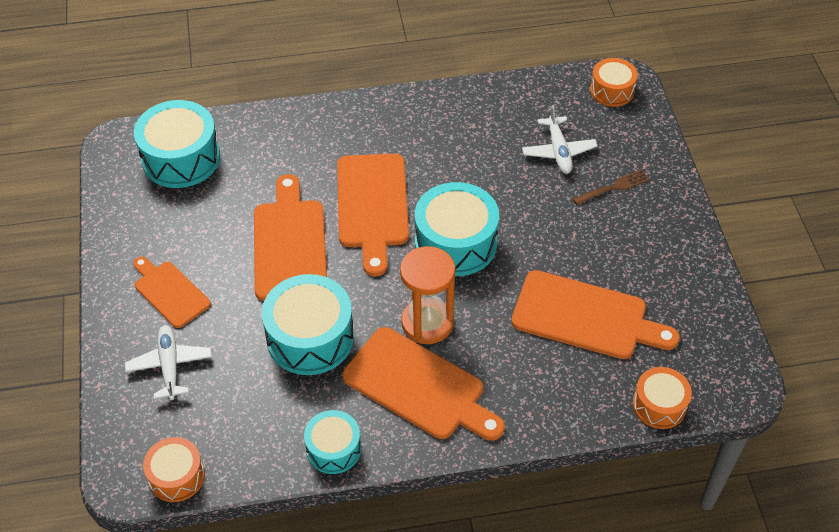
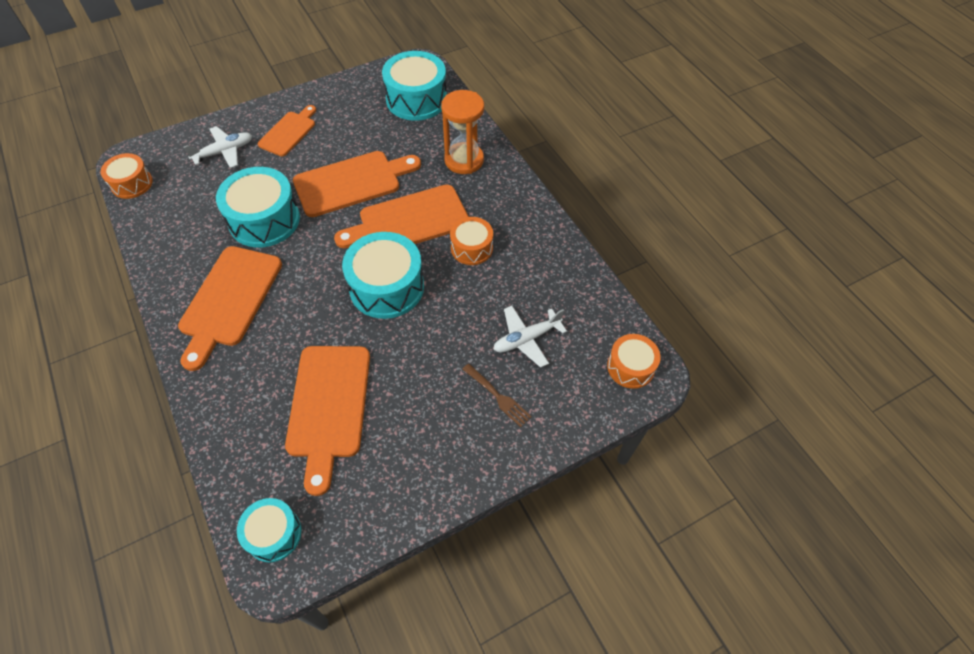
camera: 70 degrees right, 5 degrees up
(333, 449) = (163, 262): turquoise drum -> turquoise drum (273, 534)
(427, 323) = (295, 289): orange hourglass -> orange hourglass (464, 160)
(659, 405) = (237, 492): orange drum -> orange drum (471, 248)

